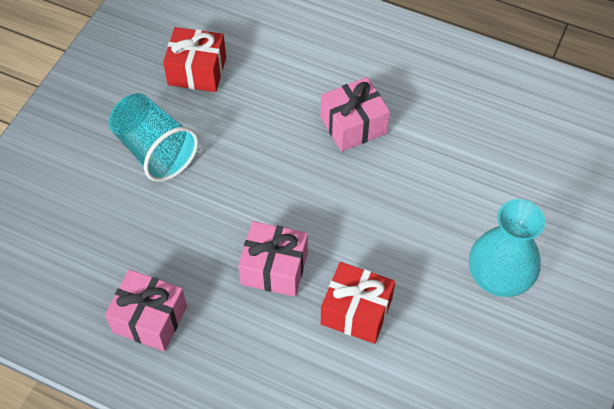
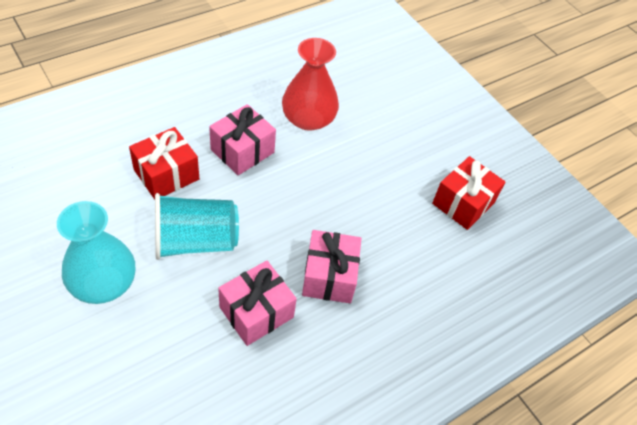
camera: 115 degrees right, 5 degrees down
(150, 319) = (263, 75): pink gift -> pink gift (256, 312)
(154, 150) = (398, 140): turquoise cup -> turquoise cup (195, 241)
(184, 239) = (308, 119): none -> red vase

